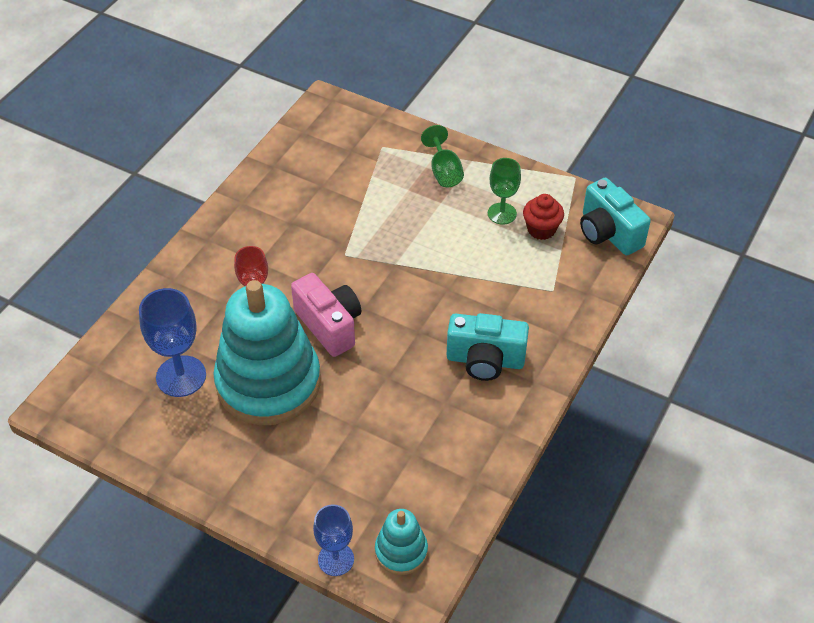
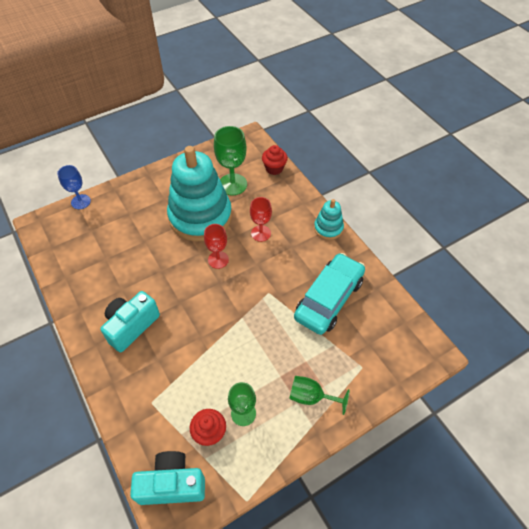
camera: 120 degrees right, 5 degrees up
(118, 341) = (274, 168): none -> red cupcake
(181, 376) = (232, 184): blue goblet -> green goblet
(315, 200) = (329, 299): none -> turquoise car
(329, 325) = (218, 260): pink camera -> red goblet
(401, 551) = (60, 227): turquoise stacking toy -> turquoise stacking toy (328, 228)

